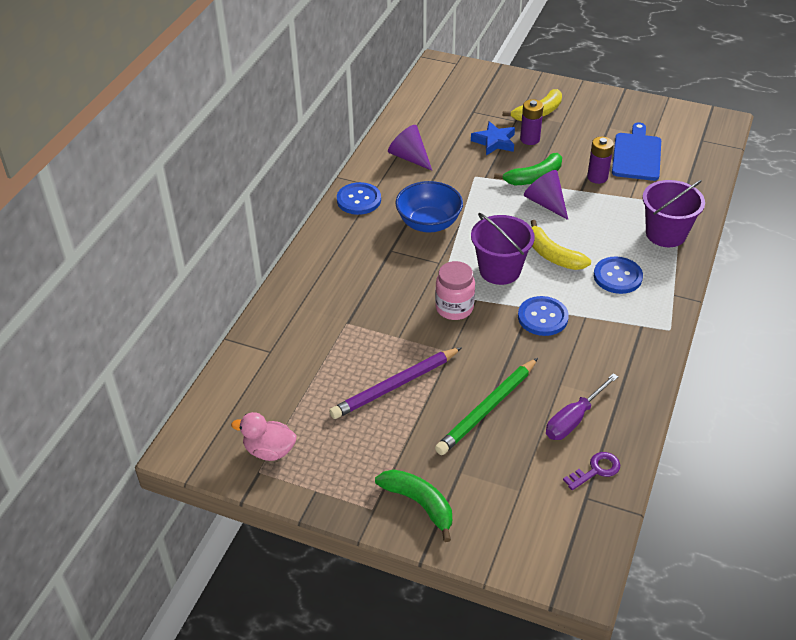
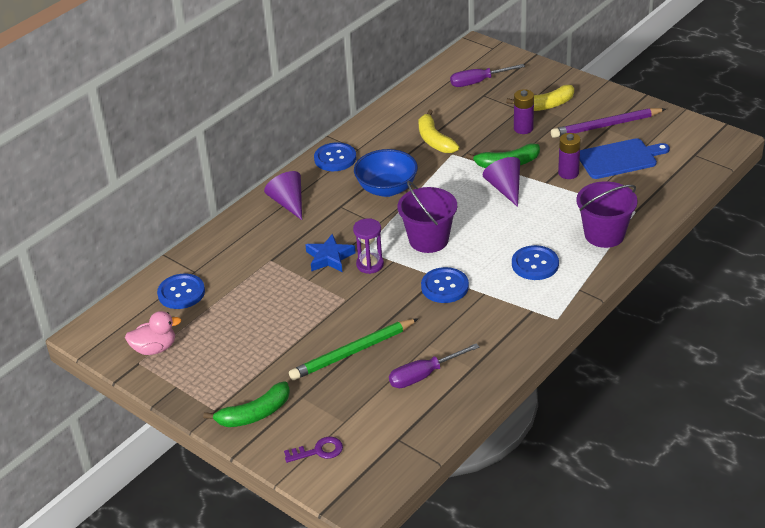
camera: 20 degrees right, 5 degrees down
(267, 379) = (181, 293): none -> blue button
(269, 451) = (155, 348): pink duck -> pink duck turned 135 degrees clockwise
(395, 386) = (284, 318): purple pencil -> purple pencil (606, 126)
(409, 157) = (401, 128): purple cone -> purple cone (288, 203)
(419, 504) = (254, 414): green banana -> green banana turned 90 degrees clockwise
(454, 308) = (370, 264): pink jar -> purple hourglass
(461, 99) = (478, 82): none -> purple screwdriver
(494, 142) = (488, 126): blue star -> blue star (329, 257)
(553, 255) = (485, 235): yellow banana -> yellow banana (434, 140)
(596, 470) = (419, 419): purple key -> purple key (318, 451)
(636, 155) = (619, 158): blue cutting board -> blue cutting board turned 45 degrees clockwise

